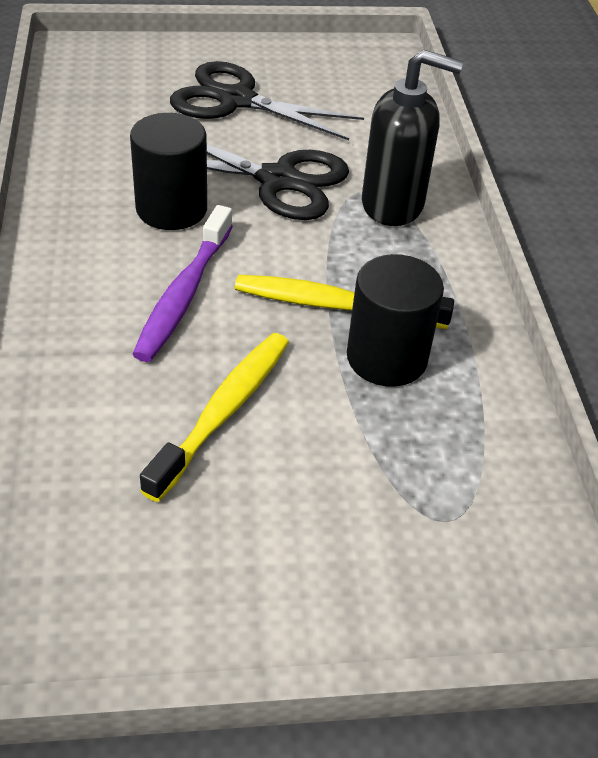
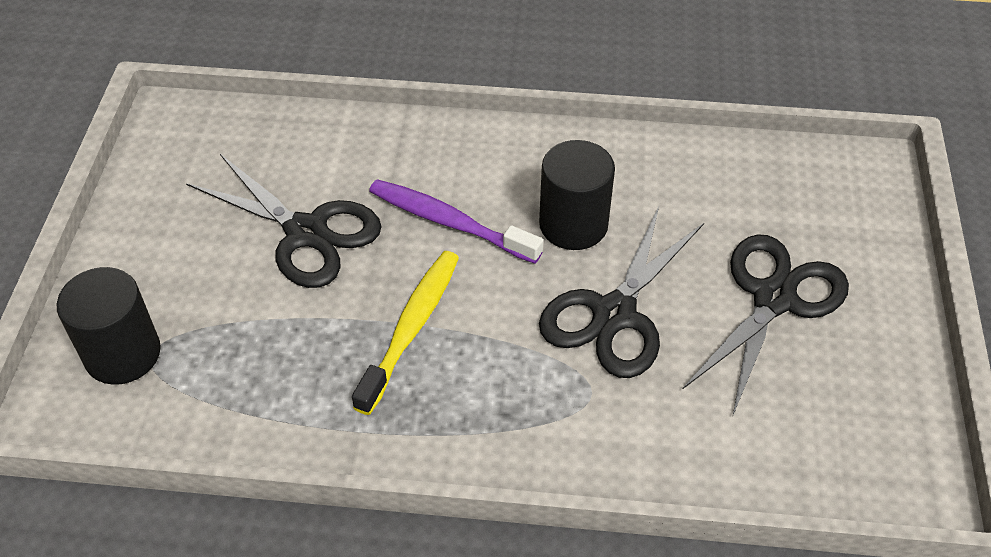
camera: 105 degrees right, 5 degrees up
(223, 412) = (307, 233): yellow toothbrush -> black scissors
(386, 358) = (333, 354): black cylinder -> black cylinder (123, 354)
(393, 205) = (560, 412): black soap dispenser -> none

